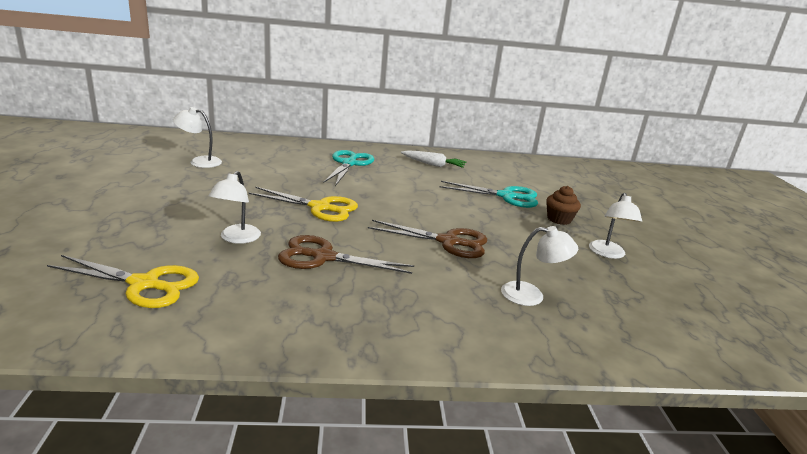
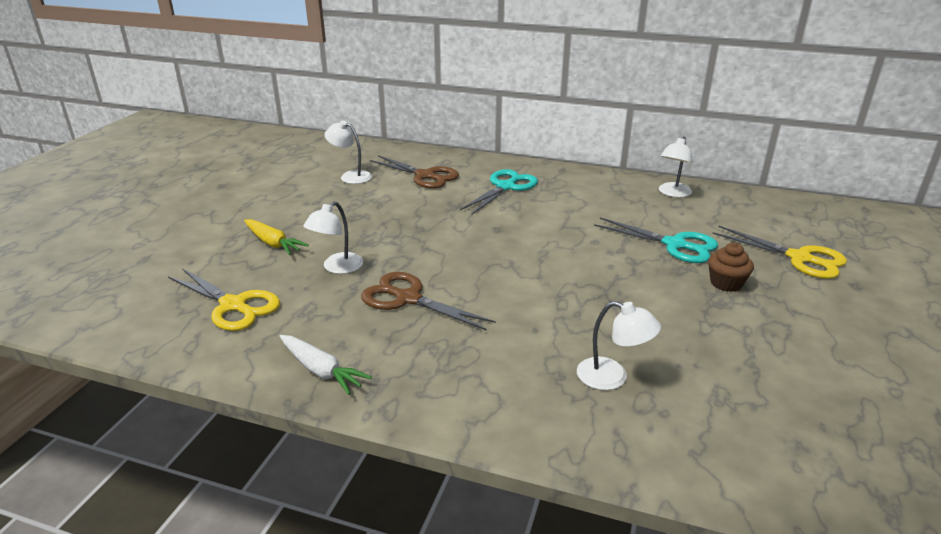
camera: 25 degrees right, 5 degrees up
(153, 223) = (273, 243): none -> yellow carrot
(320, 208) = (440, 240): yellow scissors -> yellow scissors (800, 258)
(433, 165) = (607, 194): white carrot -> white carrot (321, 370)
(449, 242) = (558, 297): brown scissors -> brown scissors (425, 176)
(608, 254) = (760, 339): white lamp -> white lamp (672, 193)

